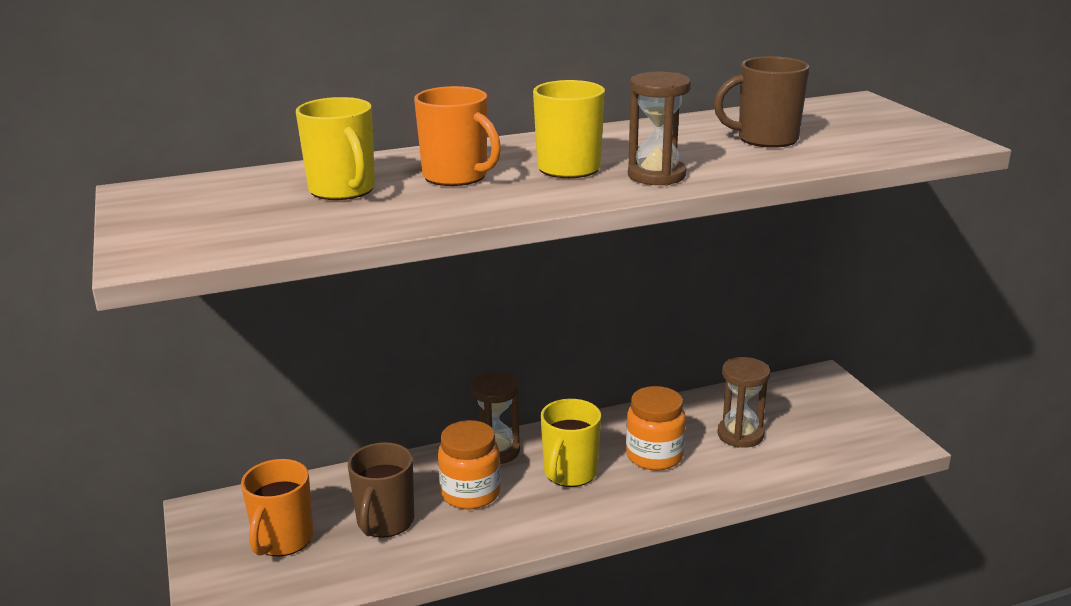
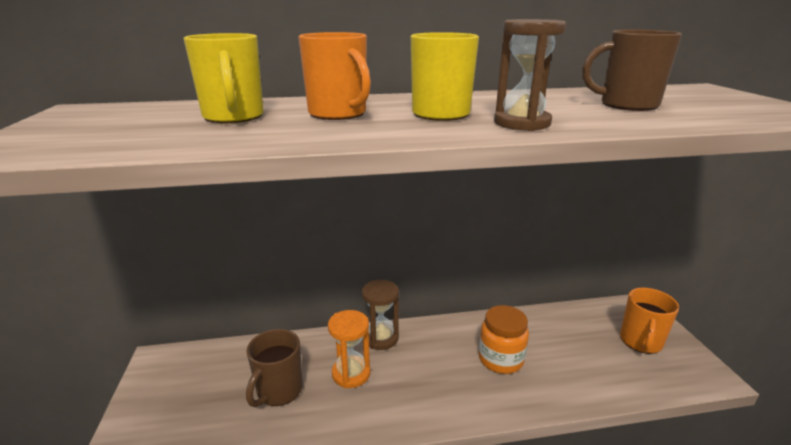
camera: 10 degrees right, 0 degrees up
(282, 540) = (198, 396): orange mug -> orange mug (640, 342)
(470, 493) = (351, 373): orange jar -> orange hourglass
(569, 473) = (431, 366): yellow mug -> none
(740, 435) = (571, 349): brown hourglass -> none

